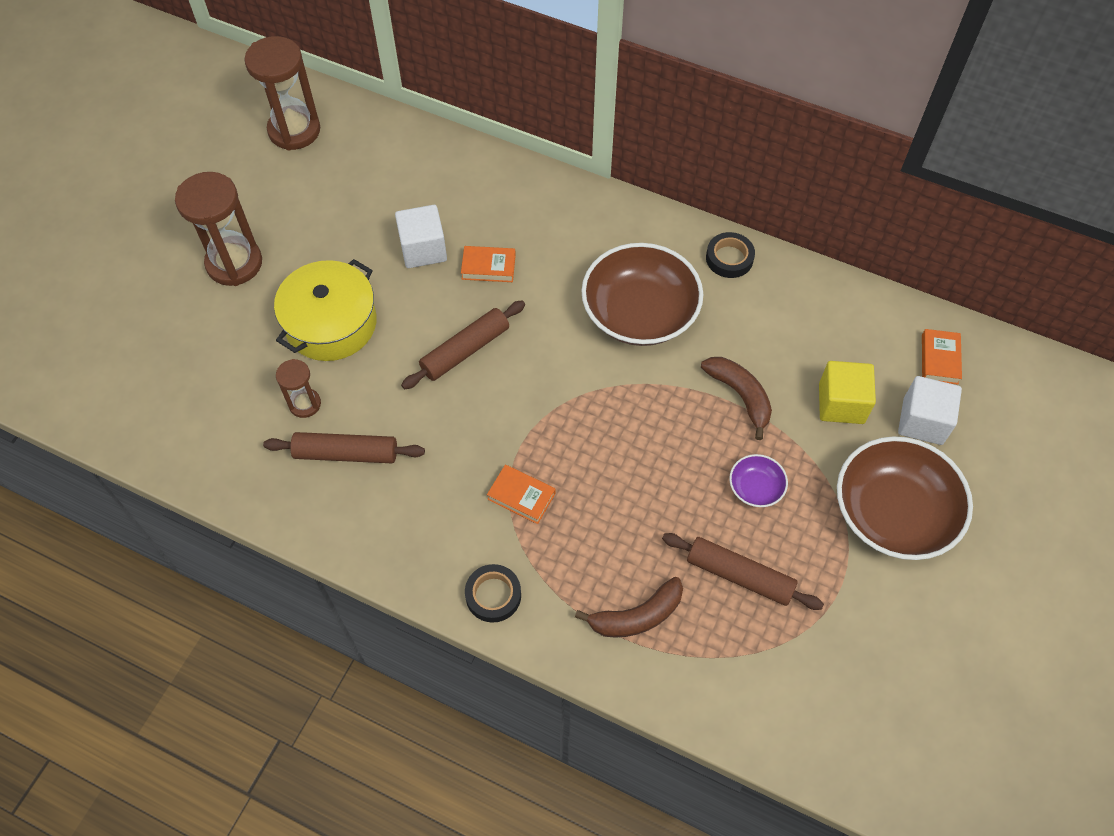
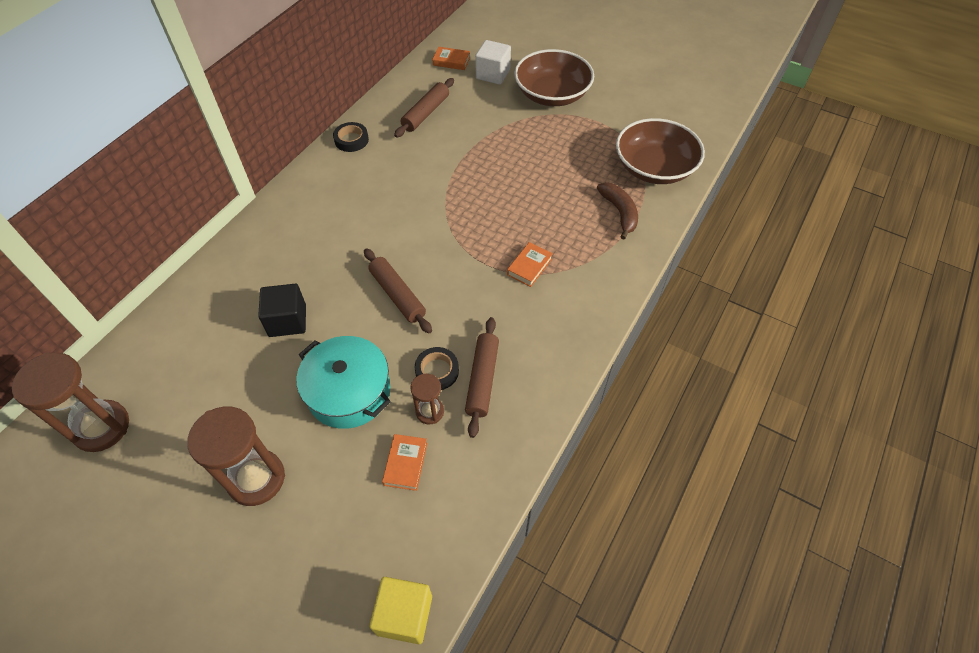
camera: 85 degrees left, 5 degrees down
(331, 323) = (349, 392): yellow pot -> turquoise pot
(423, 249) = (287, 320): white cube -> black cube
(488, 267) = (319, 276): orange book -> orange book (405, 464)
(493, 595) = (606, 287): black tape -> black tape (437, 371)
(639, 313) = (386, 190): brown bowl -> brown bowl (654, 168)
(739, 576) = (591, 162): brown rolling pin -> brown rolling pin (426, 113)
(740, 396) = (463, 147): brown banana -> none
(755, 487) = (531, 148): purple bowl -> none
(841, 403) = (476, 104): yellow cube -> yellow cube (404, 615)

